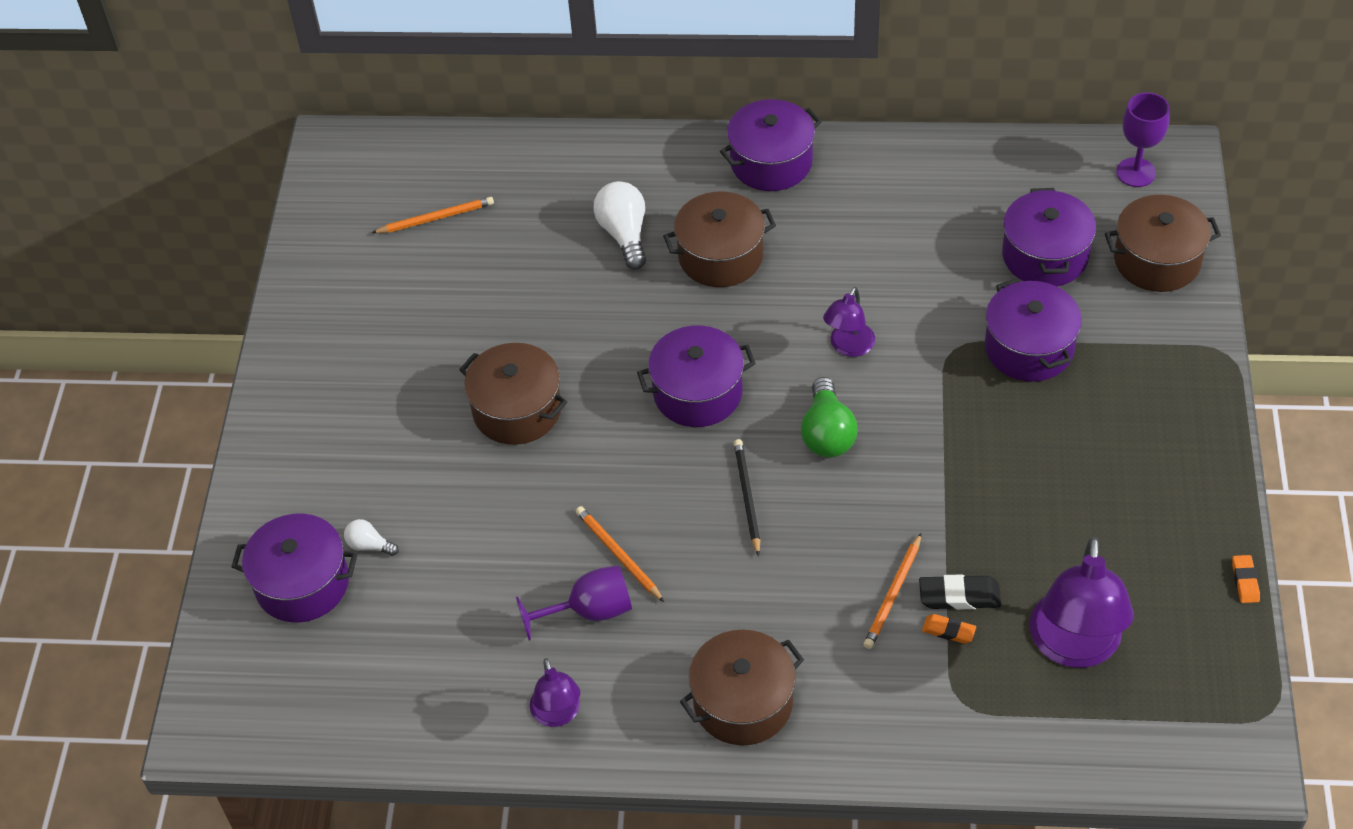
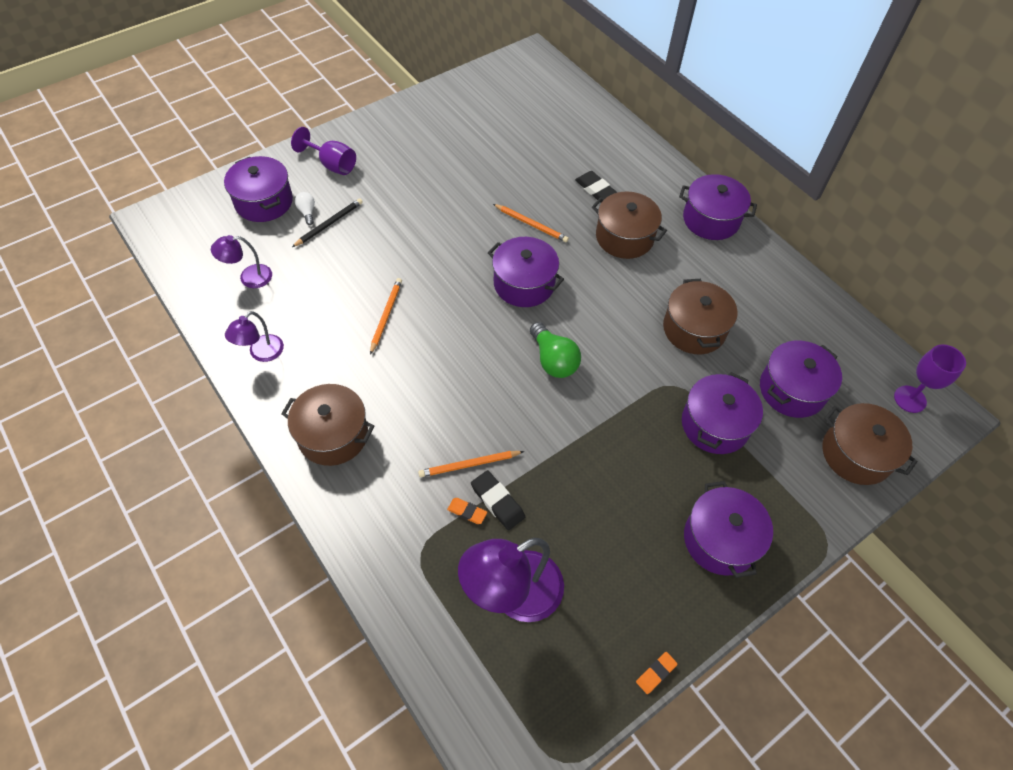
camera: 45 degrees right, 5 degrees up
(436, 218) = (529, 114): orange pencil -> orange pencil (531, 224)
(517, 410) = (441, 217): brown pot -> brown pot (694, 329)
(589, 611) = (338, 326): purple goblet -> purple goblet (332, 164)
(624, 234) = (596, 189): white light bulb -> black eraser
(747, 497) = (475, 349): black pencil -> black pencil (329, 224)
(827, 433) = (553, 360): green light bulb -> green light bulb turned 75 degrees counterclockwise
(848, 347) = (623, 333): purple lamp -> purple lamp (249, 277)
(948, 631) = (467, 512): orange eraser -> orange eraser turned 45 degrees counterclockwise
(1155, 435) = (720, 540): none -> purple pot

